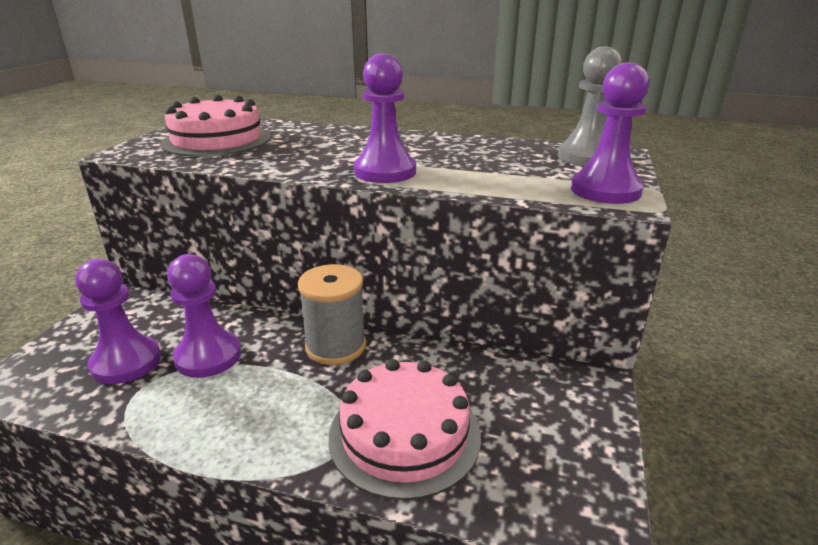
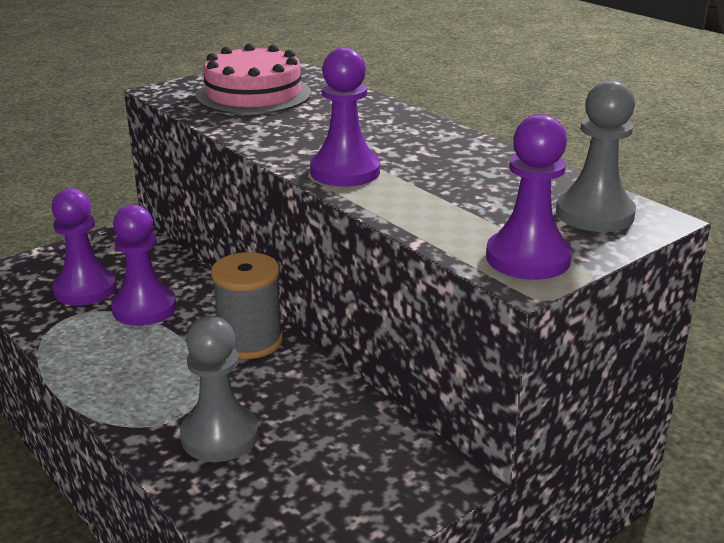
camera: 35 degrees right, 0 degrees up
(404, 435) = (220, 436): pink cake -> grey pawn

